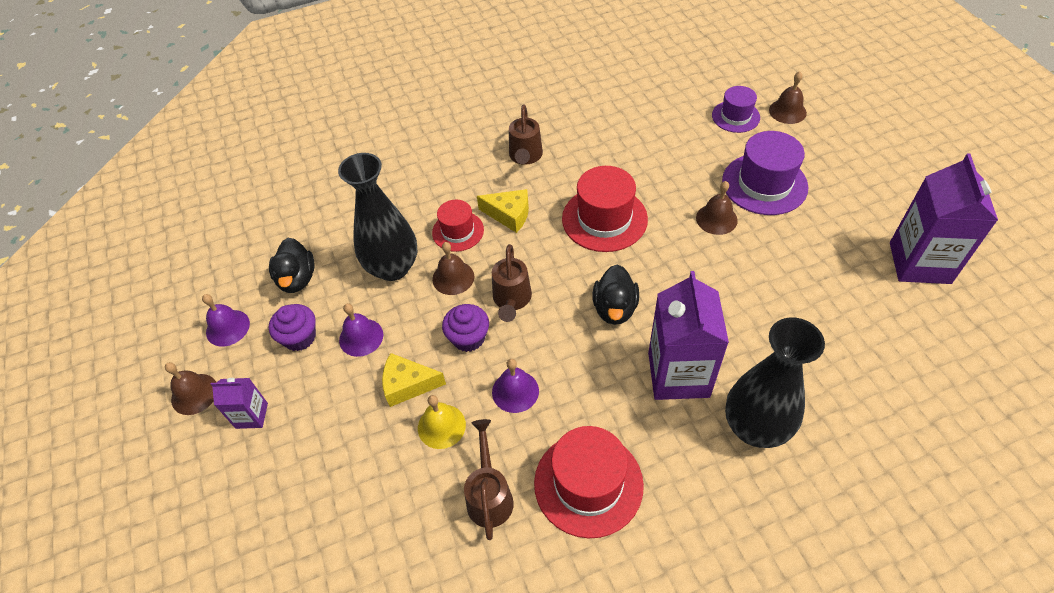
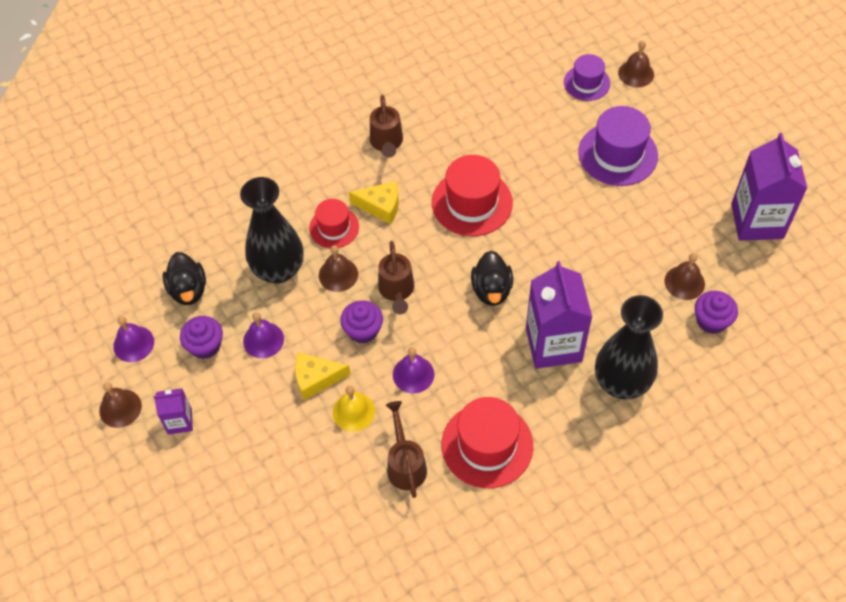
camera: 10 degrees left, 5 degrees up
(716, 219) = (576, 194): brown bell -> brown bell (684, 282)
(866, 366) = (711, 321): none -> purple cupcake

